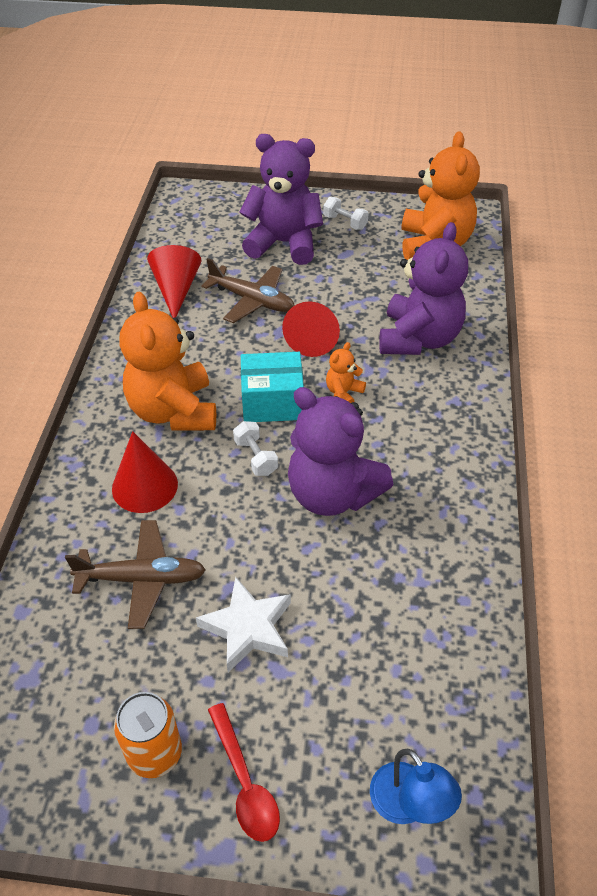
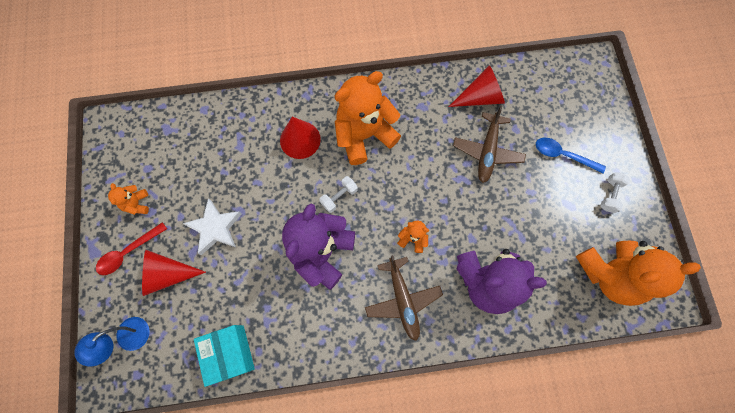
camera: 75 degrees right, 25 degrees up
(142, 579) = (235, 162): brown plane -> brown plane (403, 300)
(155, 753) = (137, 204): orange can -> orange teddy bear
(272, 402) = (390, 194): turquoise box -> turquoise box (229, 353)
(284, 243) = (563, 155): purple teddy bear -> blue spoon
(314, 338) = (462, 205): red cone -> red cone (167, 274)

